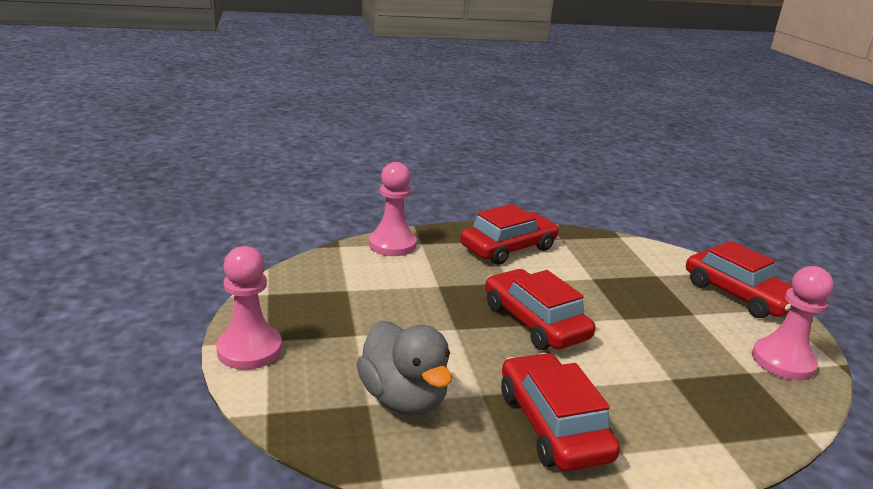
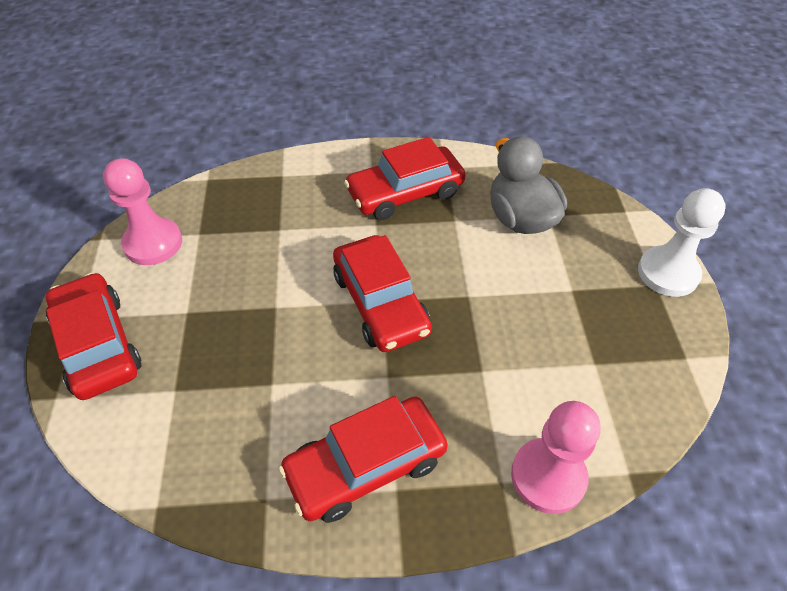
camera: 170 degrees left, 25 degrees up
(249, 349) = (668, 273): pink pawn -> white pawn
(553, 424) = (405, 192): red car -> red car turned 75 degrees clockwise

